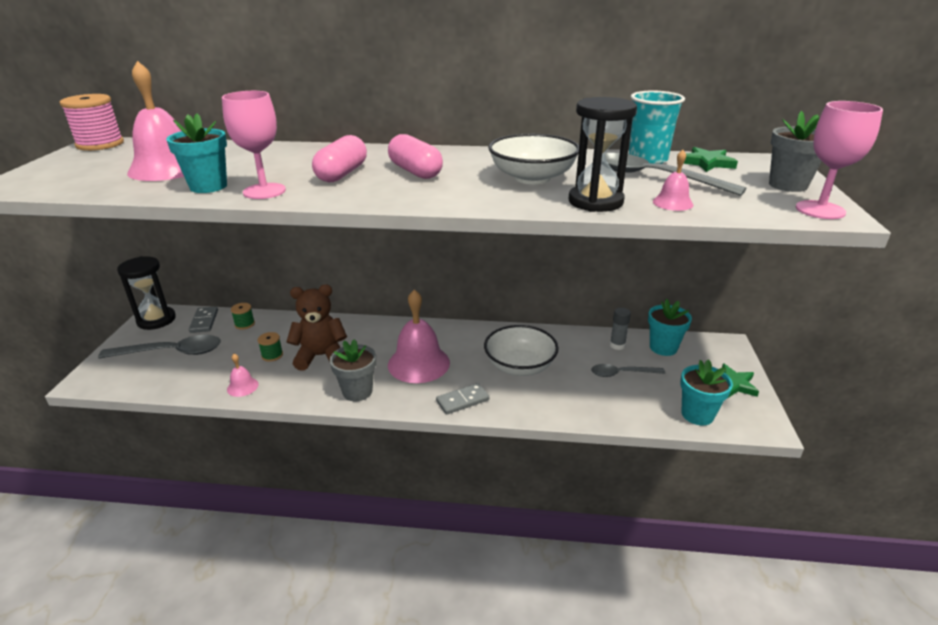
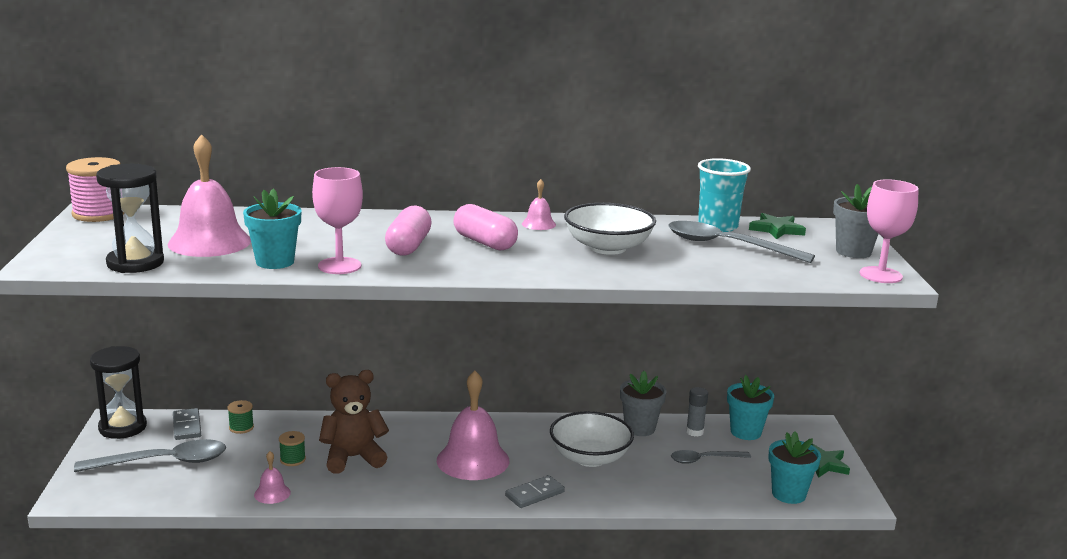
camera: 10 degrees left, 10 degrees down
(357, 391) = (411, 491): grey flower pot -> grey flower pot (639, 428)
(595, 202) = (676, 271): black hourglass -> black hourglass (135, 263)
(672, 203) = (748, 271): pink bell -> pink bell (538, 224)

